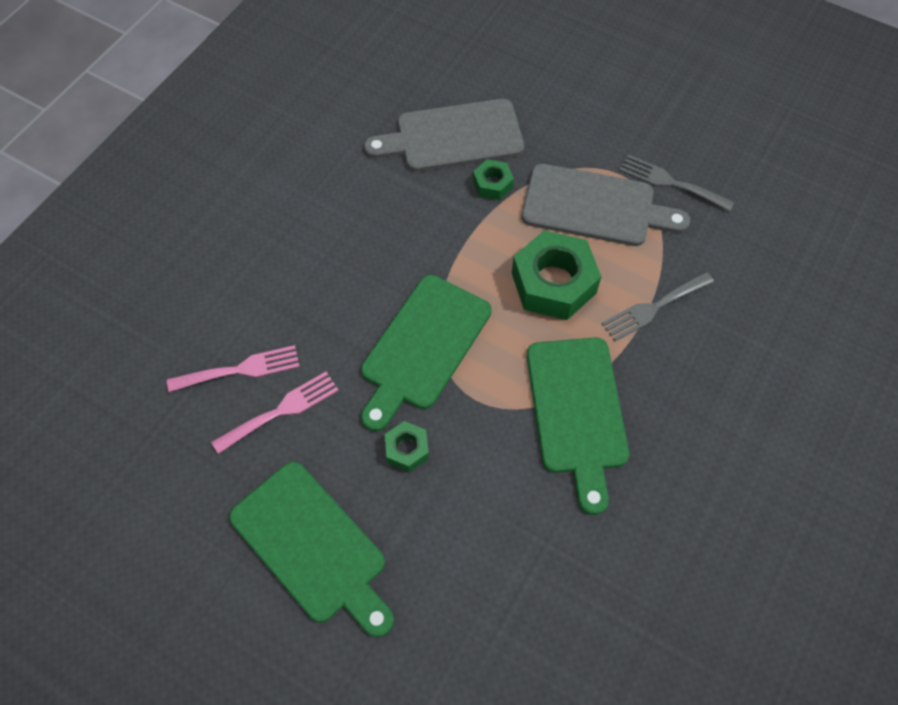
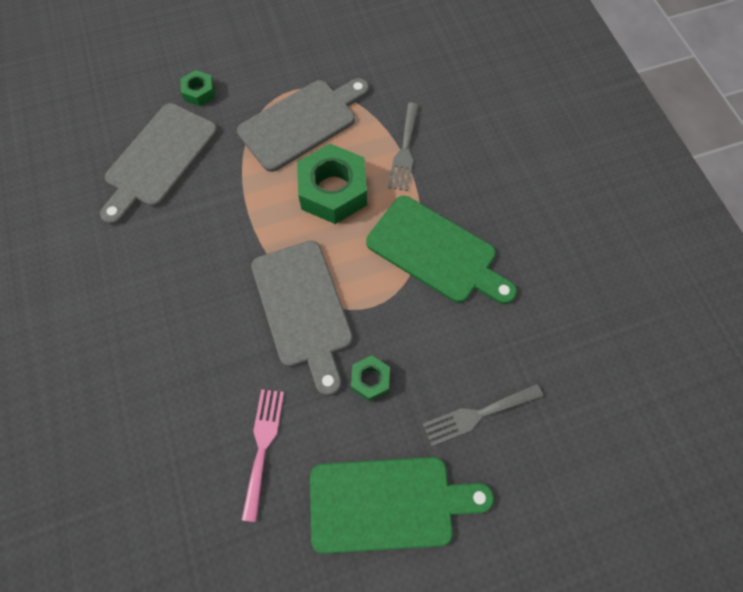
camera: 50 degrees left, 5 degrees up
(241, 369) = (201, 451): pink fork -> none
(423, 347) = (303, 308): green cutting board -> grey cutting board
(492, 184) = (222, 166): green nut -> green nut (199, 92)
(670, 182) = (327, 69): grey fork -> grey fork (477, 415)

